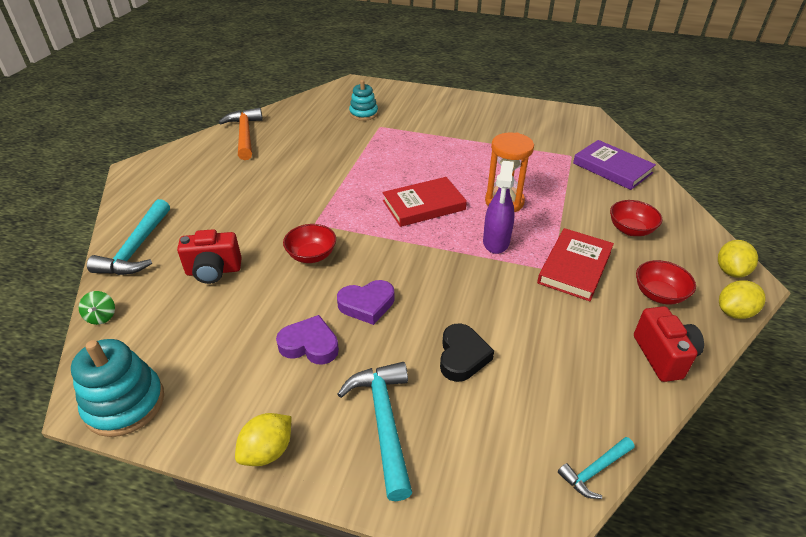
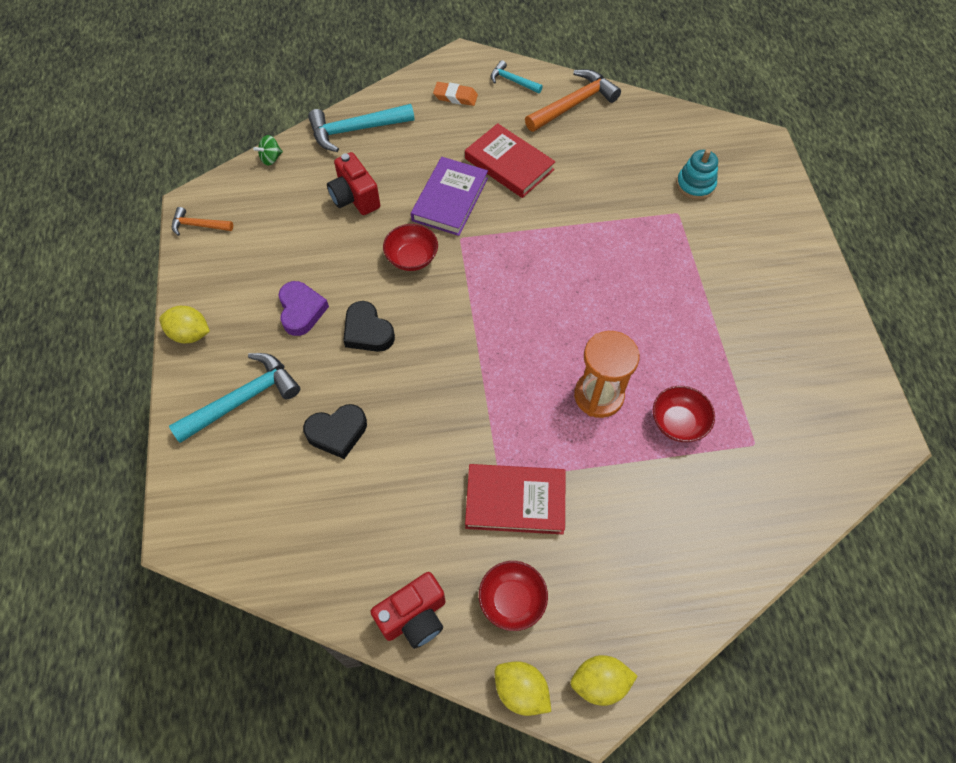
camera: 65 degrees right, 20 degrees up
(125, 404) = (198, 225): turquoise stacking toy -> orange hammer
(170, 183) = (455, 97): none -> orange eraser
(367, 305) = (367, 331): purple heart -> black heart
(424, 205) = (544, 319): red book -> red book (509, 164)
(496, 242) = (518, 410): purple spray bottle -> none
(594, 471) = (251, 575): turquoise hammer -> turquoise hammer (512, 81)
(612, 168) = (755, 502): purple book -> purple book (450, 199)
(630, 229) = (622, 550): red bowl -> red bowl (678, 423)

